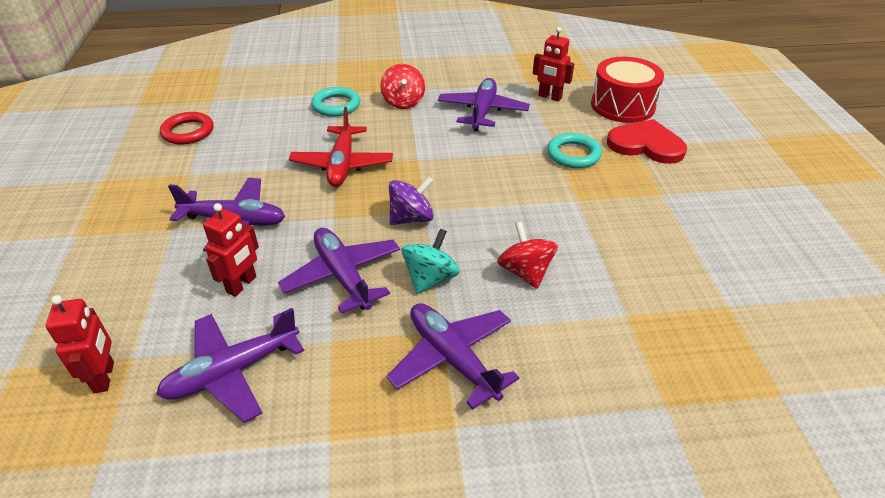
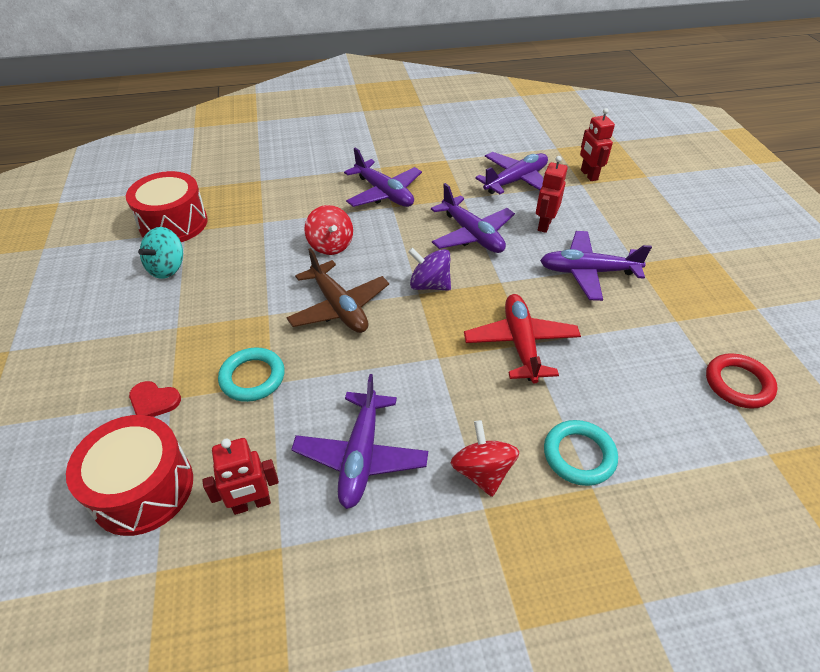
camera: 175 degrees right, 5 degrees up
(411, 218) = (429, 285): purple spinning top -> purple spinning top turned 60 degrees clockwise
(430, 278) = (404, 236): turquoise spinning top -> turquoise spinning top (167, 268)
(507, 202) = (339, 307): none -> brown plane
(549, 97) = (251, 504): red robot -> red robot turned 135 degrees clockwise
(646, 145) = (153, 401): red heart -> red heart, size x0.54
(754, 320) = (173, 223): none -> red drum

